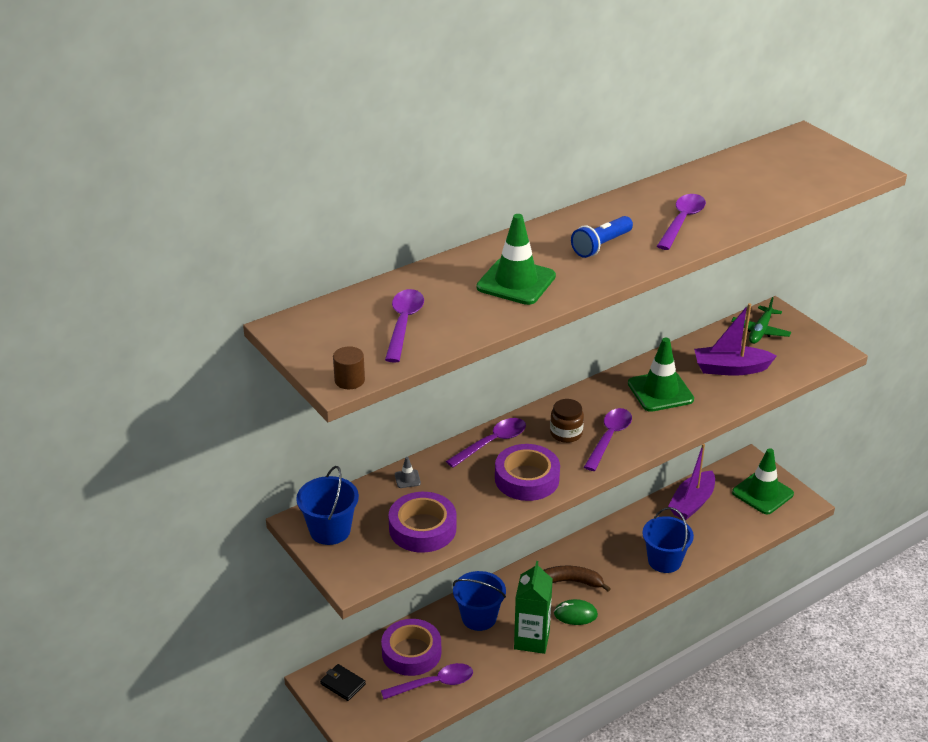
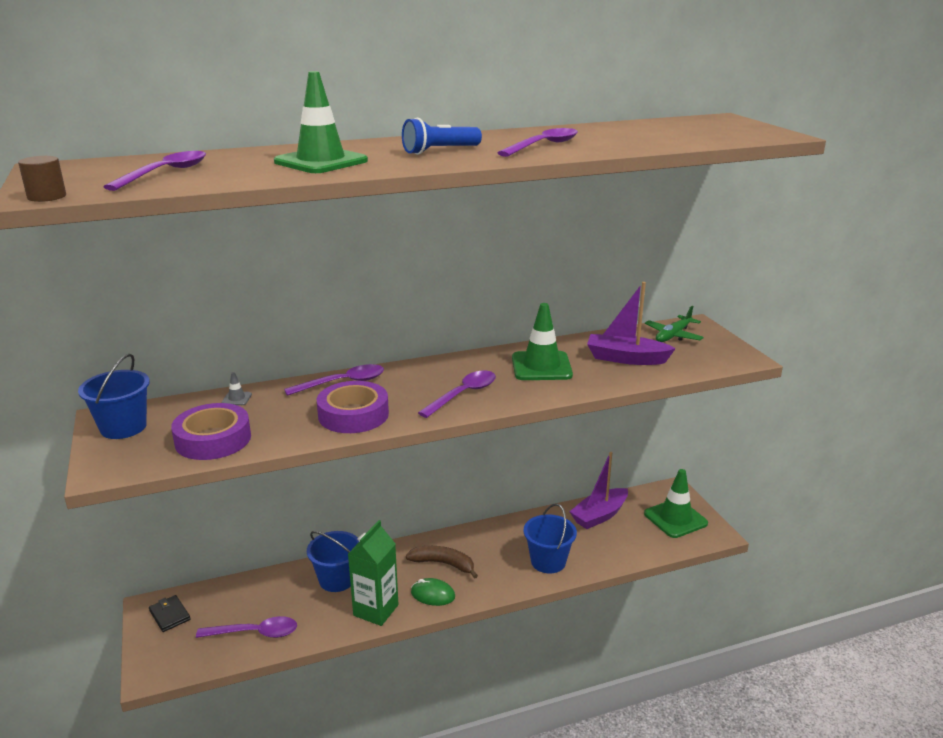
camera: 15 degrees right, 10 degrees down
(411, 652) = (253, 599): purple tape -> none
(566, 433) = (422, 385): brown jar -> none

